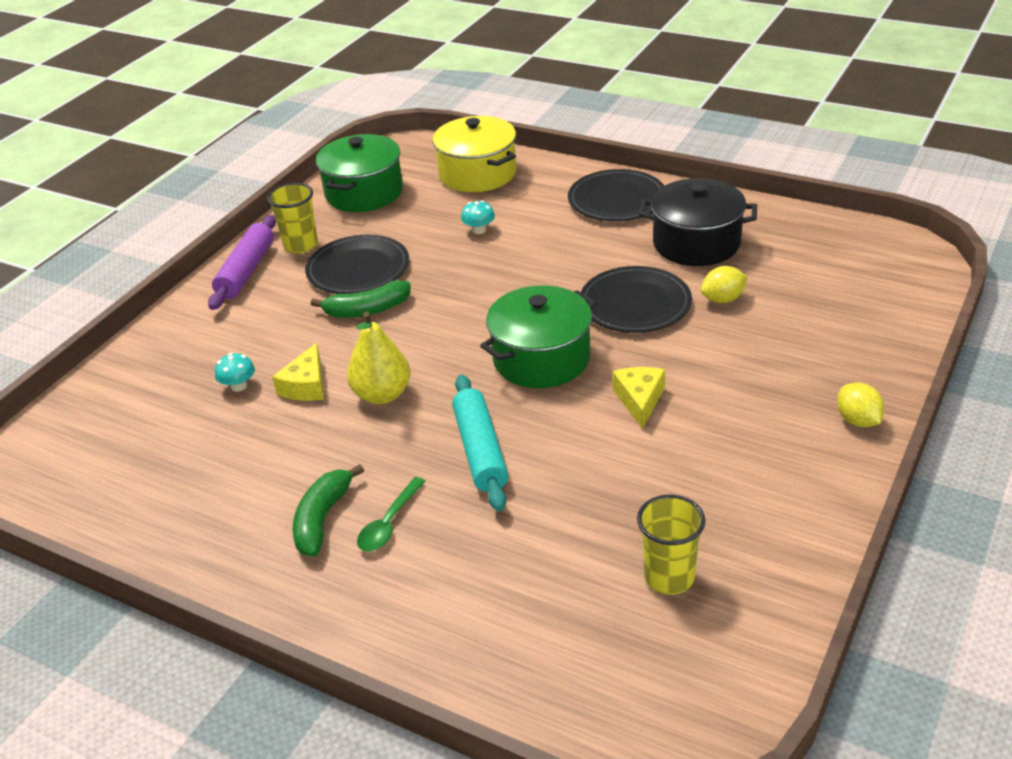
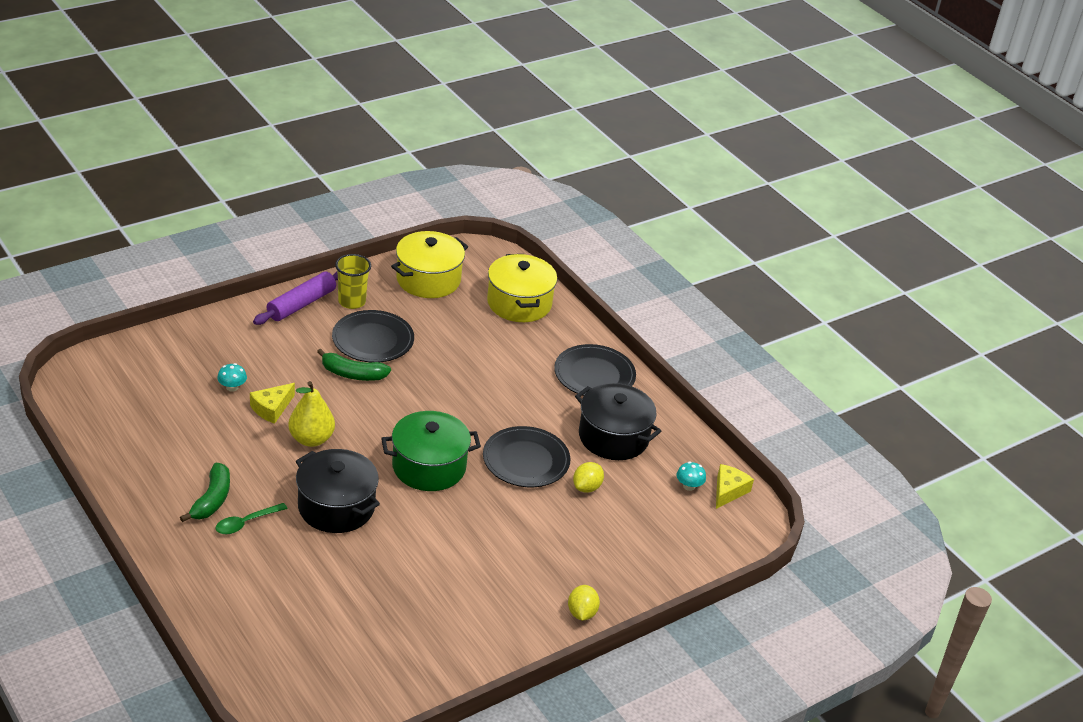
camera: 20 degrees right, 0 degrees up
(322, 519) = (212, 500): green banana -> green banana turned 150 degrees clockwise
(364, 193) = (428, 279): green pot -> yellow pot
(479, 230) = (478, 350): turquoise mushroom -> turquoise mushroom (689, 486)
(480, 450) = (336, 507): turquoise rolling pin -> black pot
(639, 400) = (462, 527): yellow cheese -> yellow cheese (728, 491)
(669, 577) = (371, 640): yellow cup -> none
(723, 299) = (587, 487): yellow lemon -> yellow lemon turned 60 degrees counterclockwise

